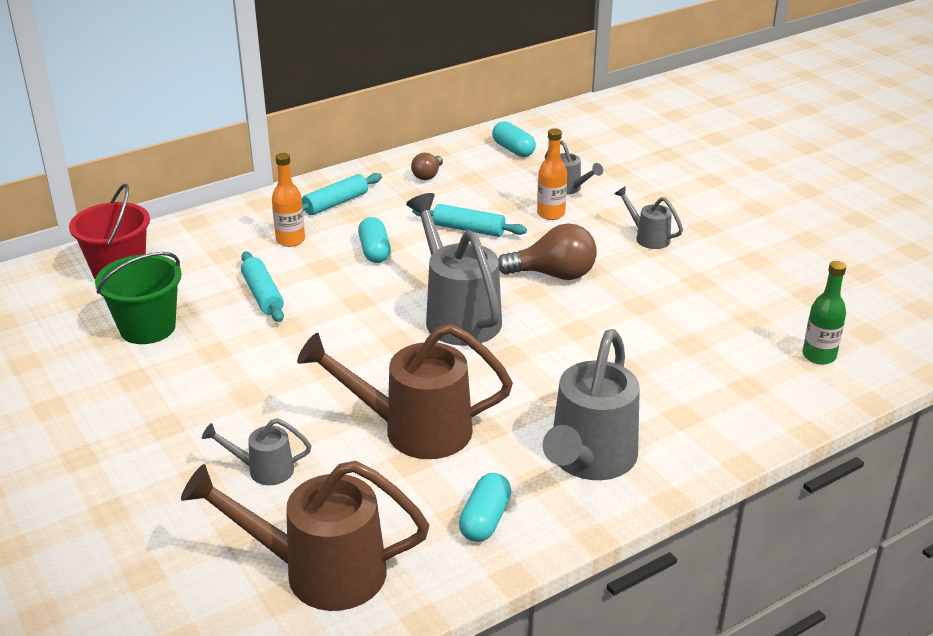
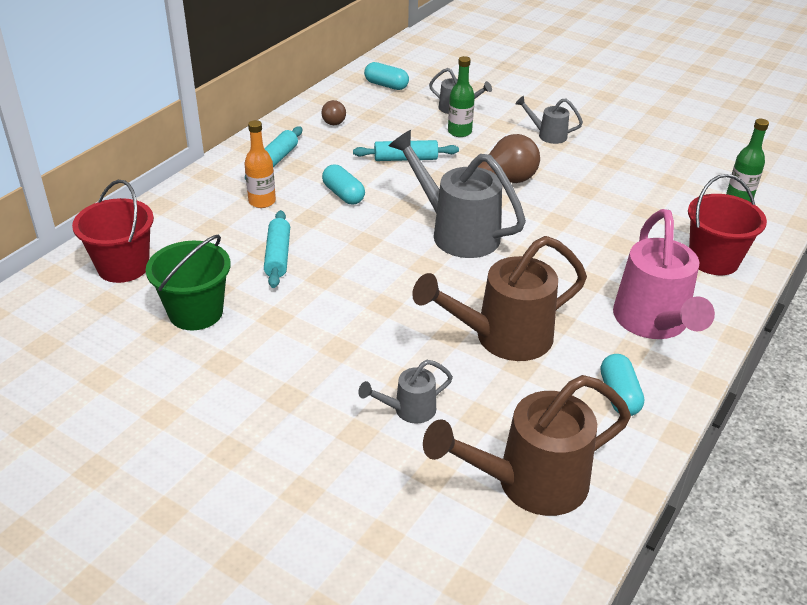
camera: 25 degrees left, 5 degrees up
(262, 295) = (277, 256): turquoise rolling pin -> turquoise rolling pin turned 45 degrees clockwise
(551, 214) = (459, 132): orange bottle -> green bottle
(589, 460) = (653, 323): grey watering can -> pink watering can
(722, 414) = (713, 260): none -> red bucket

